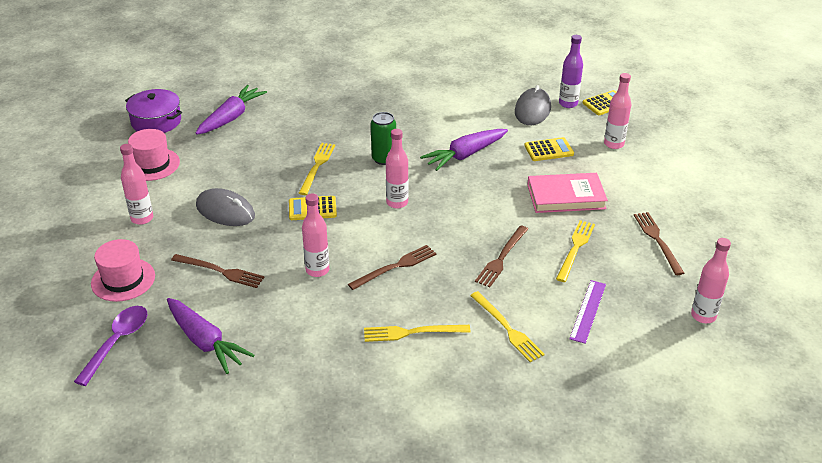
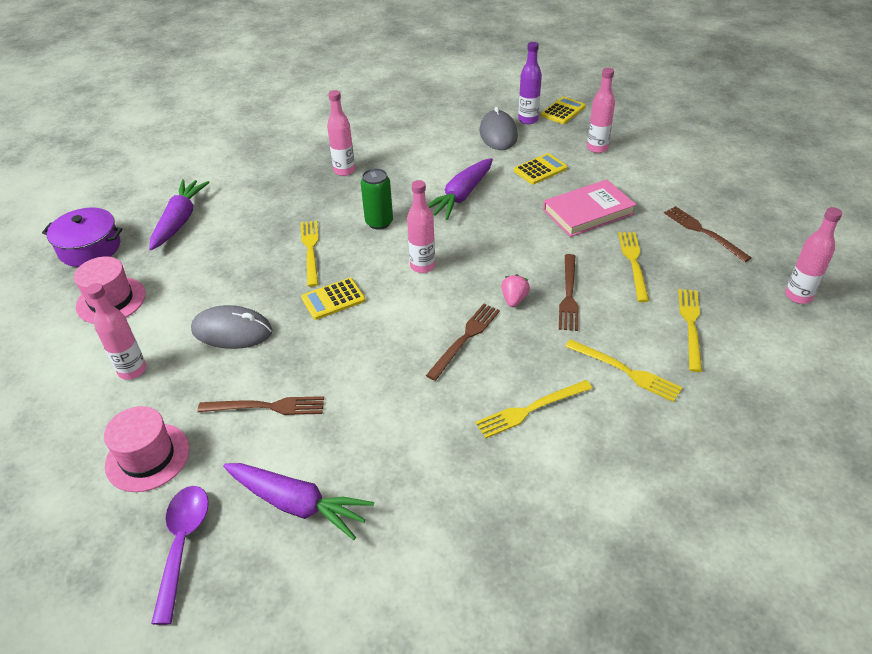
camera: 20 degrees left, 5 degrees up
(317, 270) = (381, 369): pink bottle -> pink bottle (344, 171)
(454, 249) = (514, 299): none -> pink strawberry
(588, 311) = (690, 325): purple ruler -> yellow fork

